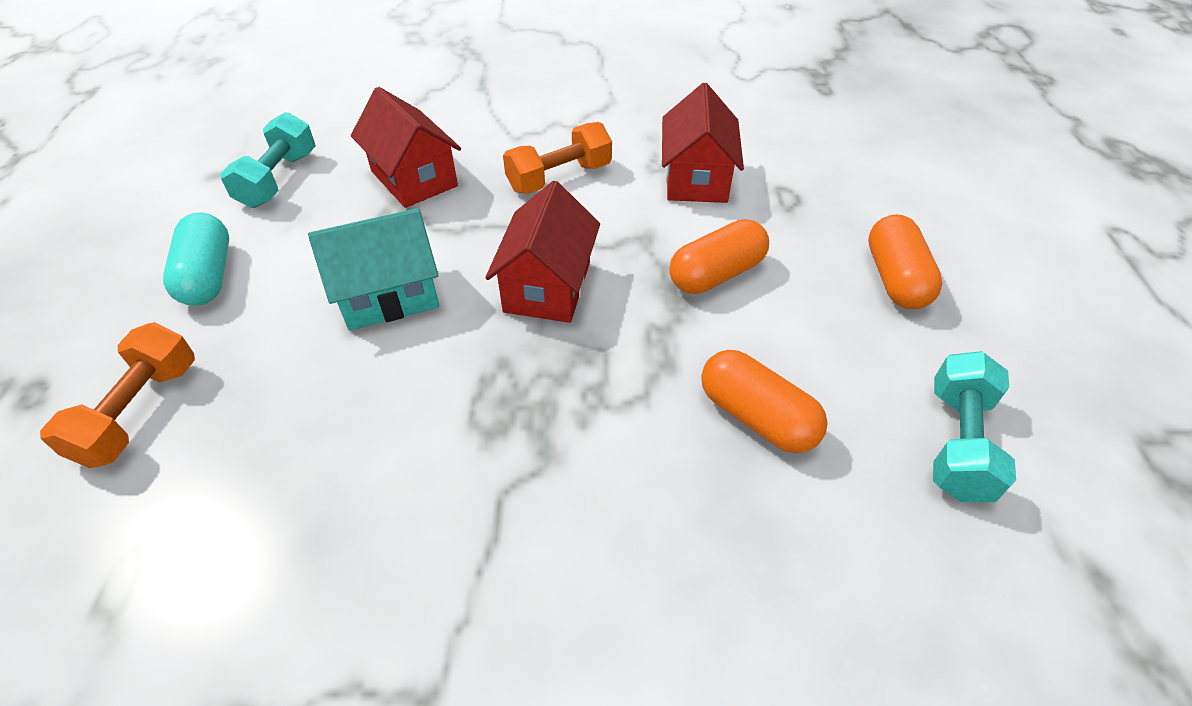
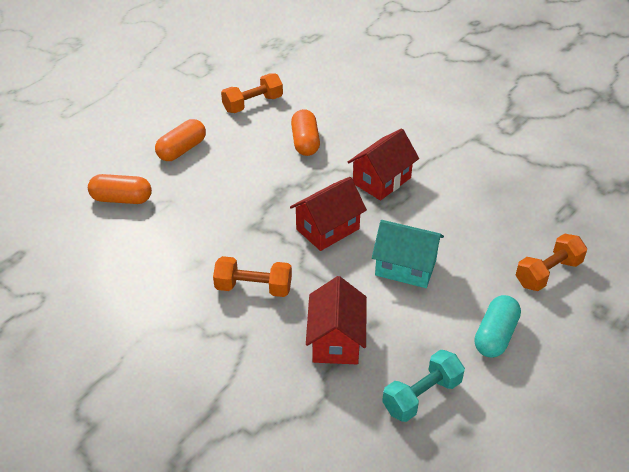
camera: 140 degrees left, 5 degrees down
(696, 178) = (185, 242): red house -> red house (382, 180)
(716, 274) = (248, 192): orange capsule -> orange capsule (121, 199)
(958, 443) = (253, 104): turquoise dumbbell -> orange dumbbell

